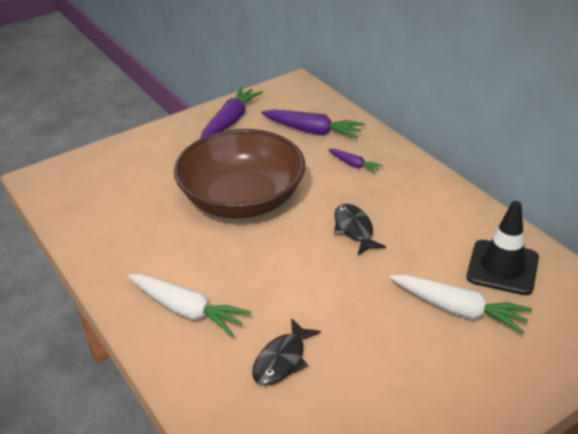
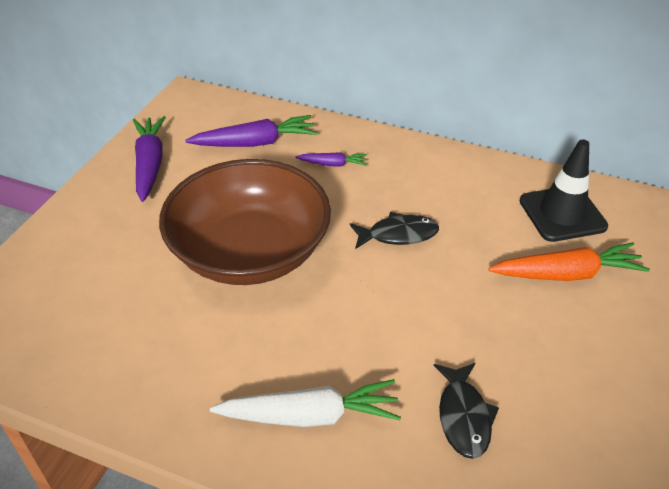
camera: 35 degrees left, 5 degrees up
(354, 229) = (398, 234): black fish -> black fish turned 135 degrees clockwise
(458, 310) = (567, 274): white carrot -> orange carrot

